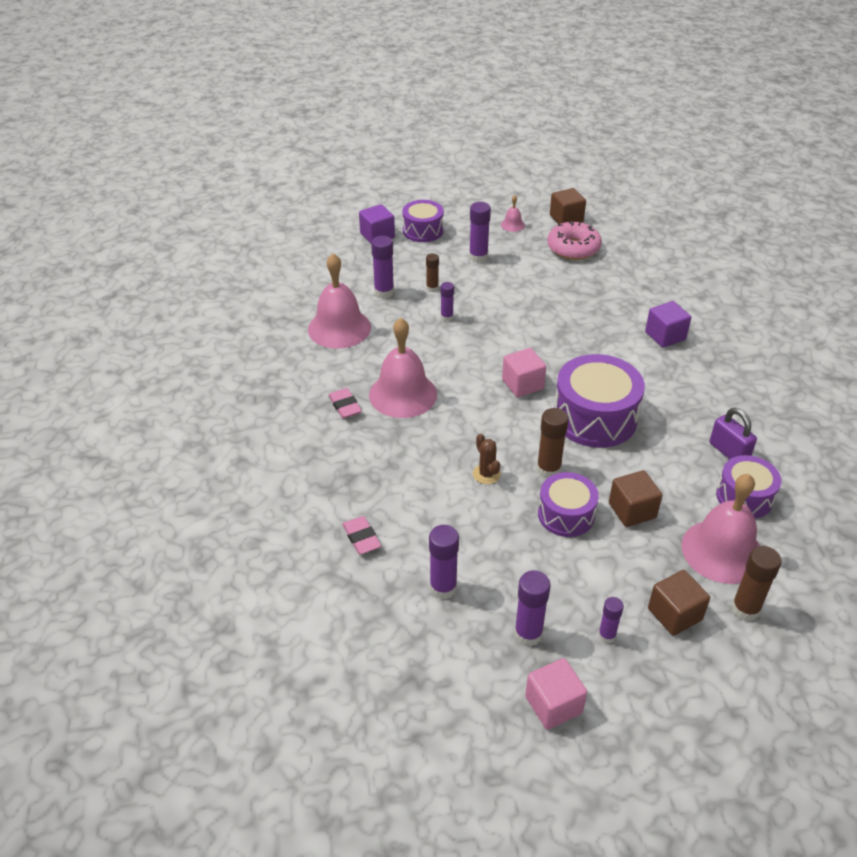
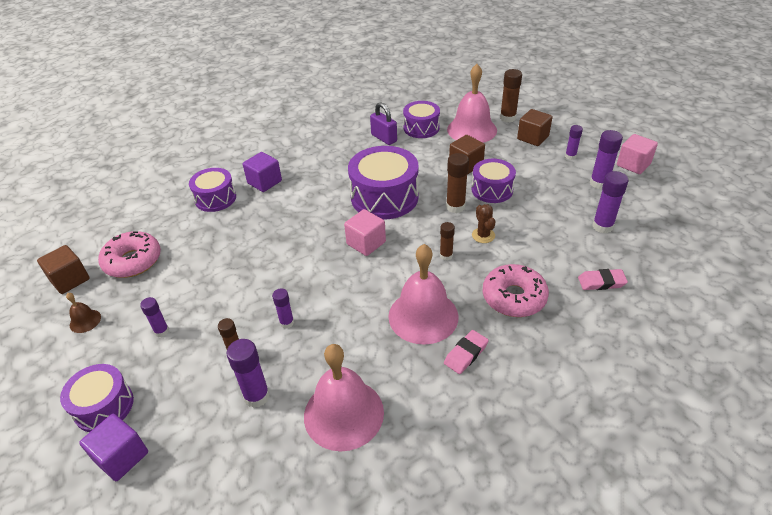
camera: 110 degrees left, 0 degrees up
(361, 538) = (601, 282): pink eraser -> pink eraser turned 45 degrees clockwise
(385, 461) = (514, 297): none -> pink donut
(471, 434) = (446, 256): none -> brown glue stick
(478, 257) = (162, 331): purple glue stick -> purple glue stick, size x0.62
(486, 474) = (483, 235): brown cactus -> brown cactus turned 60 degrees counterclockwise
(512, 225) = (85, 321): pink bell -> brown bell
(648, 300) = (215, 198): none -> purple drum
(728, 452) = (384, 138): purple padlock -> purple padlock turned 75 degrees counterclockwise

